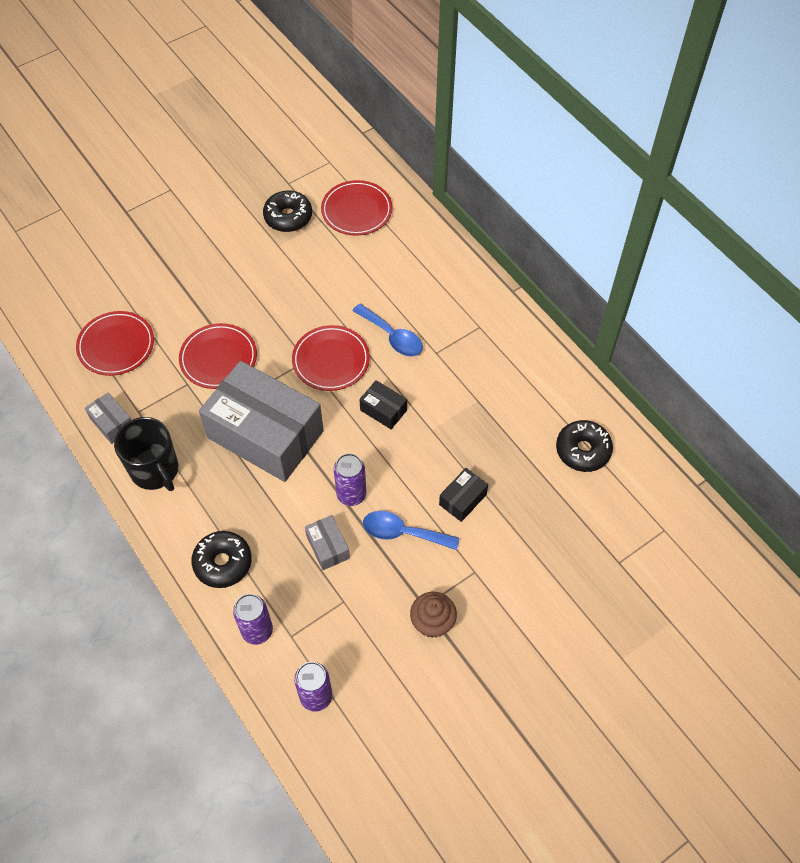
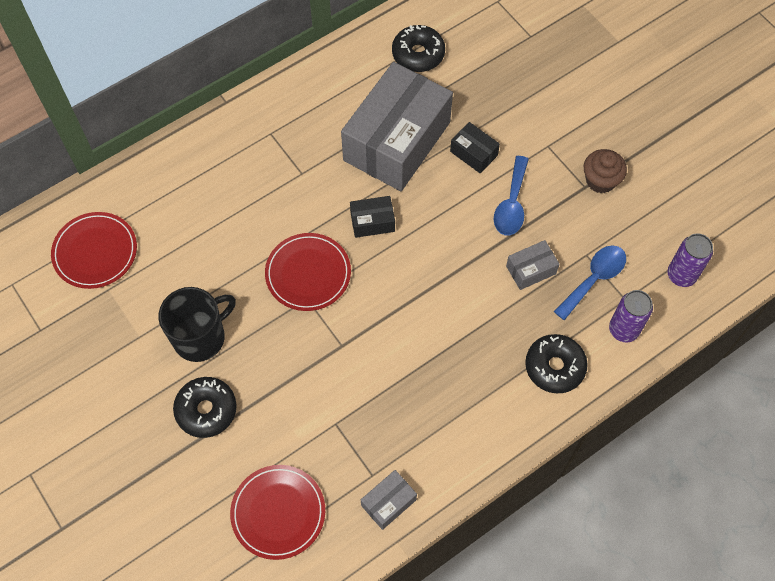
camera: 90 degrees left, 5 degrees up
(155, 470) = (449, 447): black mug -> black mug (200, 337)
(218, 358) = (301, 392): red plate -> none
(265, 434) = (402, 335): grey box -> grey box (397, 141)
(288, 217) = (96, 327): black donut -> black donut (206, 410)
(351, 494) = (472, 250): purple can -> none
(383, 410) = (372, 222): black box -> black box turned 45 degrees clockwise
(392, 336) = (279, 214): blue spoon -> blue spoon (594, 279)

